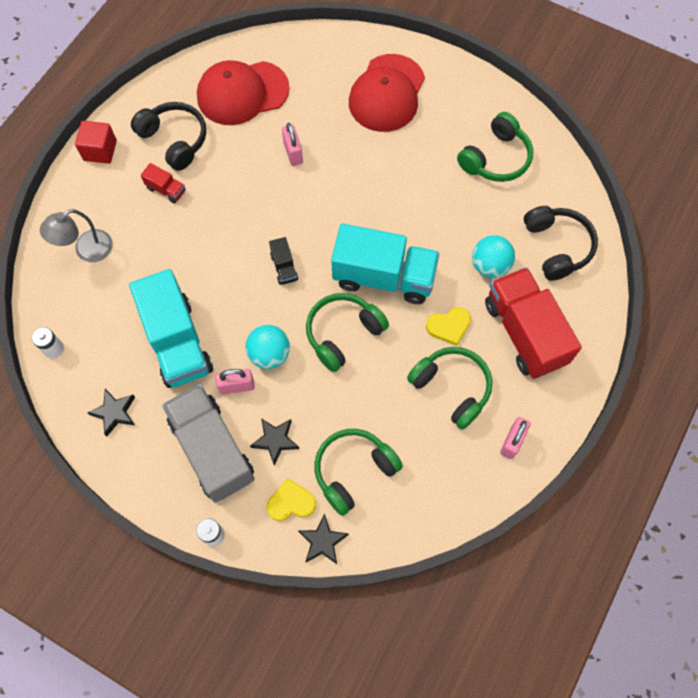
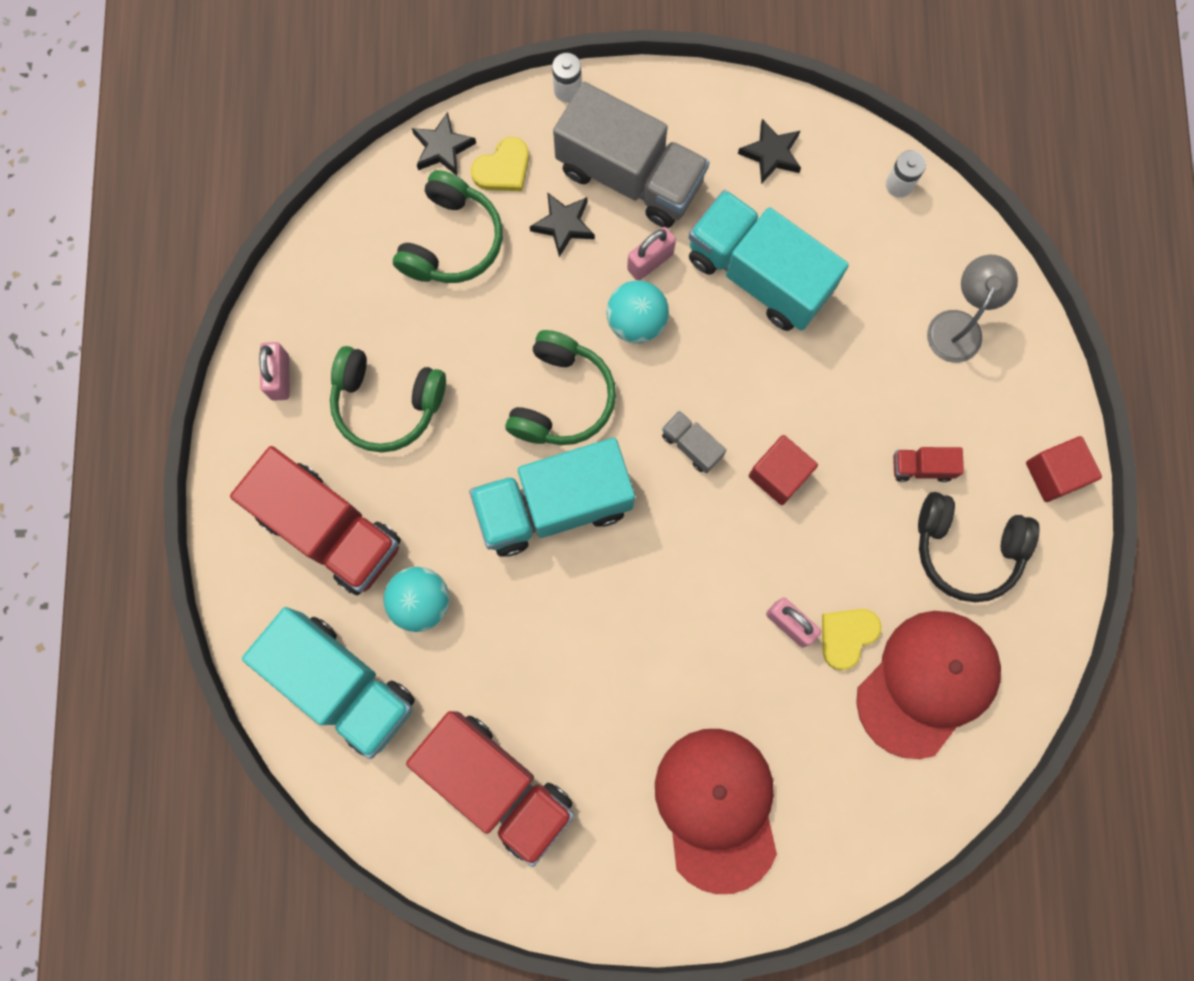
camera: 150 degrees right, 10 degrees up
(246, 226) = (779, 475): none -> red cube
(284, 267) = (691, 445): black truck -> grey truck
(449, 326) = (432, 483): yellow heart -> yellow heart (847, 636)
(496, 158) = (496, 784): green headphones -> red truck
(557, 247) = (342, 684): black headphones -> turquoise truck

